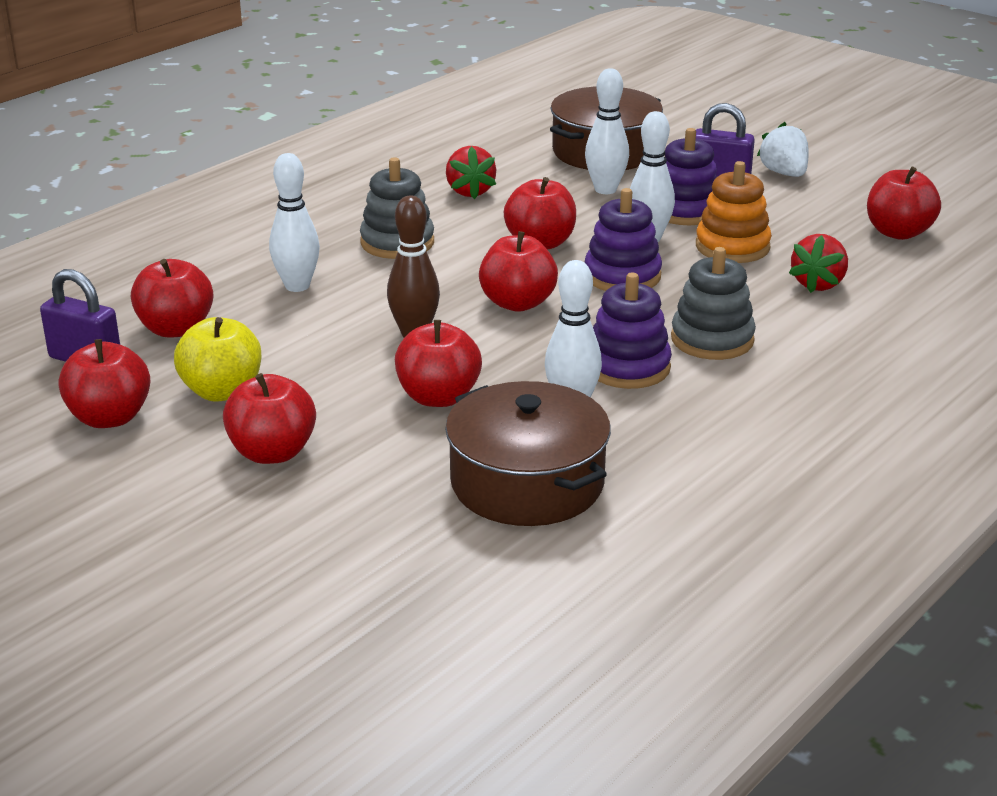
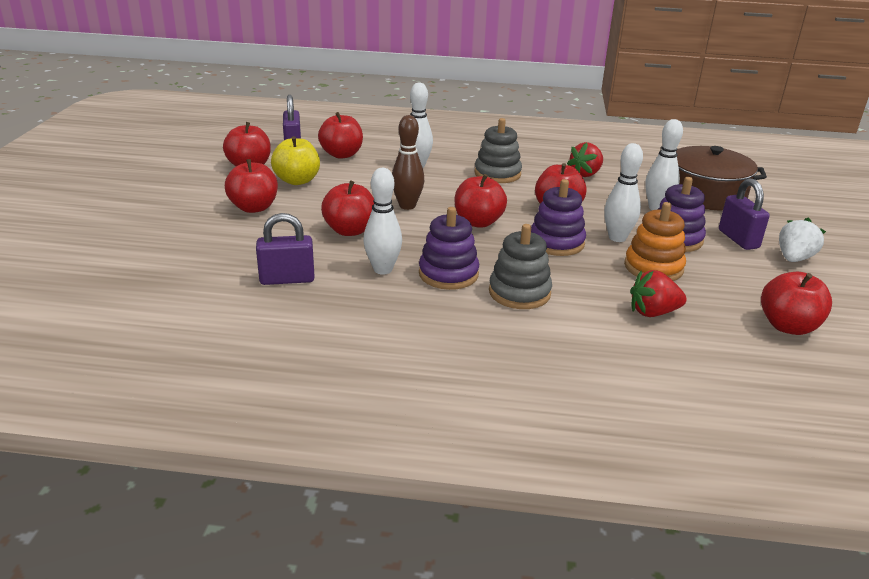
camera: 55 degrees right, 0 degrees up
(527, 483) = (287, 279): brown pot -> purple padlock

